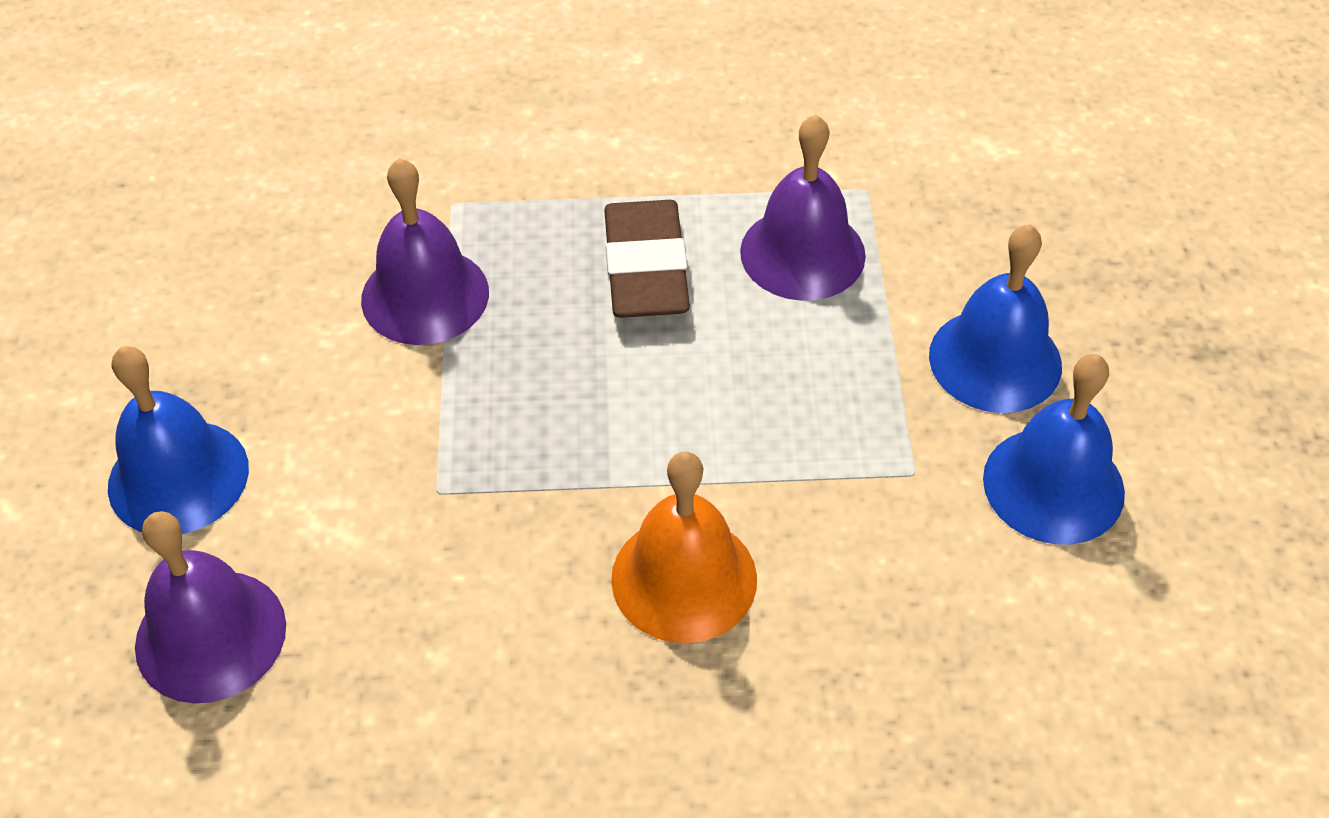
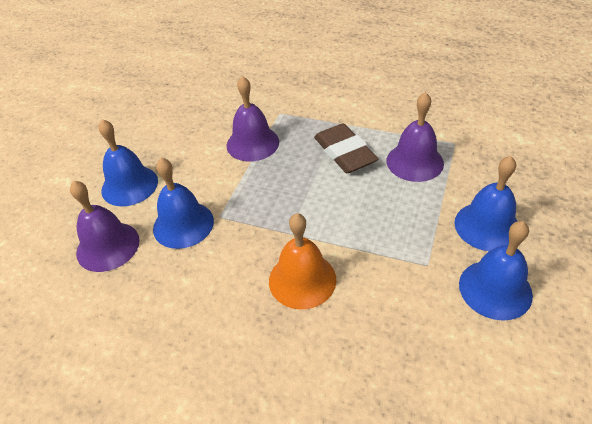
camera: 25 degrees right, 5 degrees down
(363, 534) = (183, 224): none -> blue bell
(645, 268) = (344, 153): brown eraser -> brown eraser turned 45 degrees counterclockwise

